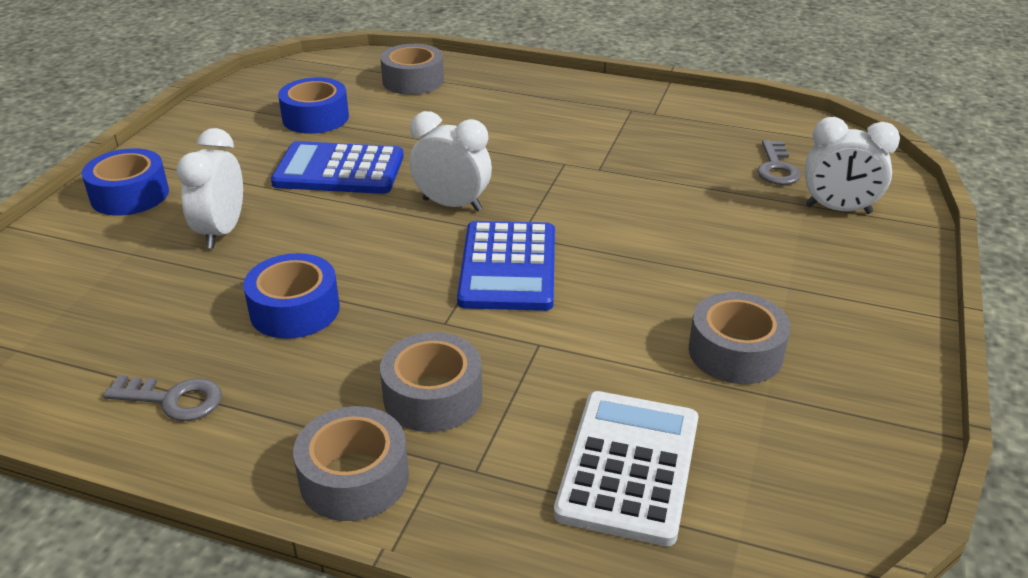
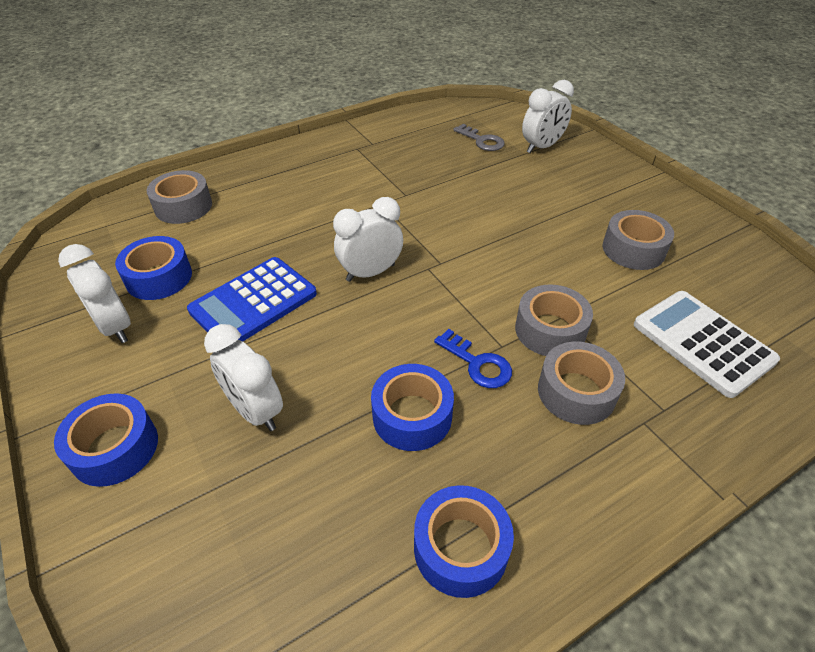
camera: 50 degrees left, 10 degrees up
(173, 399) = (460, 548): grey key -> blue tape
(242, 131) = (115, 327): none -> white clock
(354, 478) = (633, 475): grey tape -> grey tape (550, 330)
(402, 318) = (477, 364): none -> blue key
(508, 267) = (470, 286): blue calculator -> none

